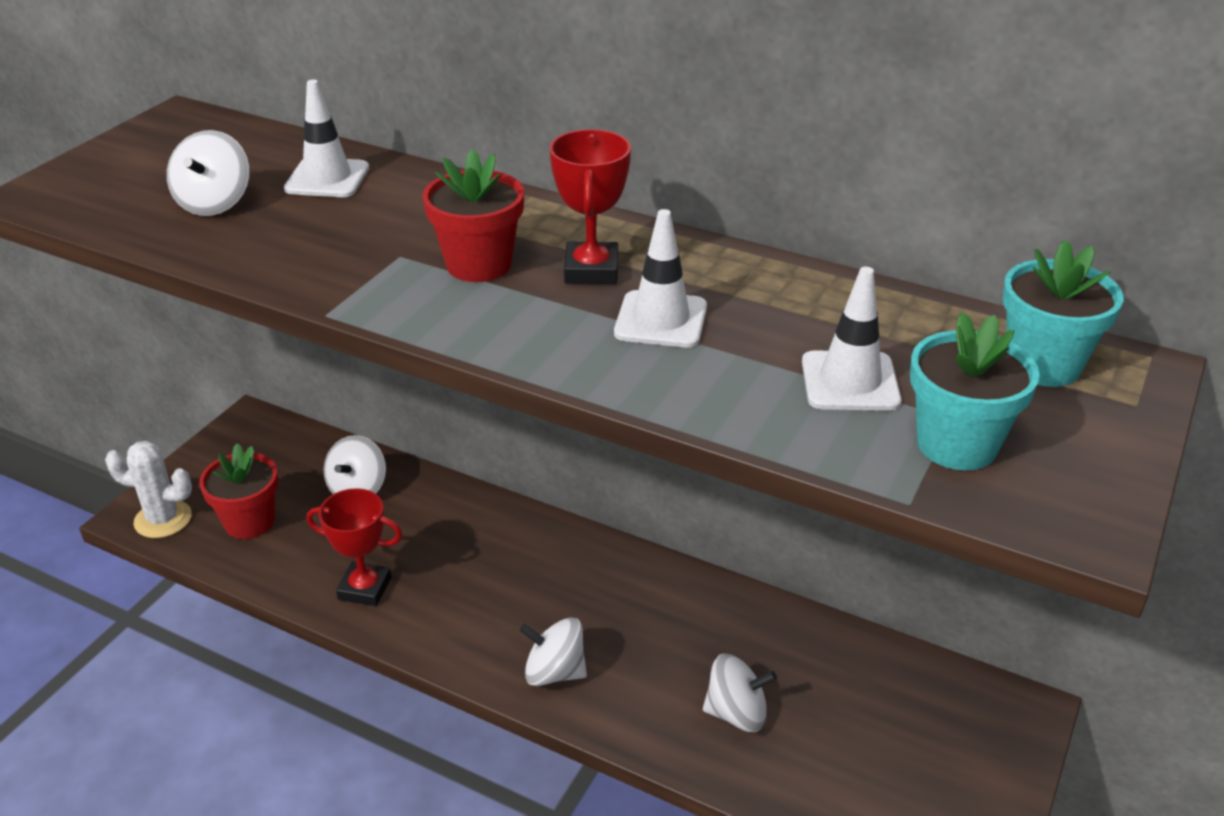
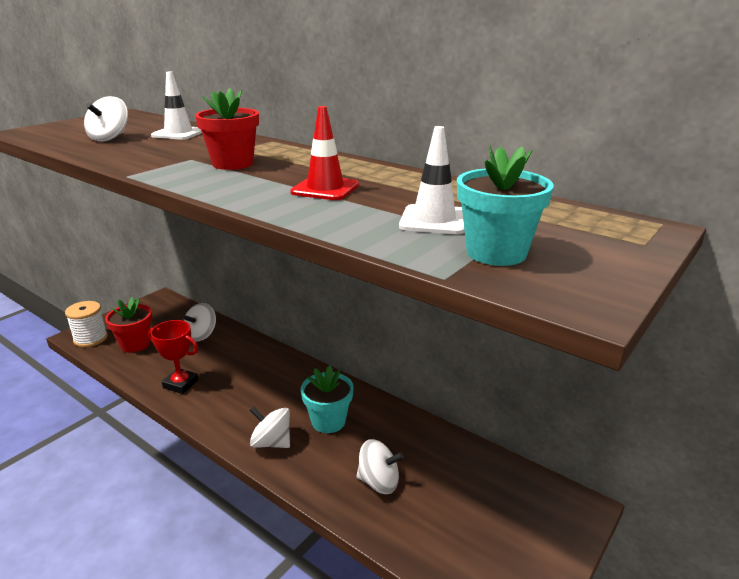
camera: 10 degrees right, 10 degrees down
(163, 519) = (90, 338): white cactus -> white spool
(591, 270) = (298, 169): red trophy -> none
(661, 320) = (325, 189): white traffic cone -> red traffic cone
(1043, 365) = (578, 222): turquoise flower pot -> turquoise flower pot (328, 421)

